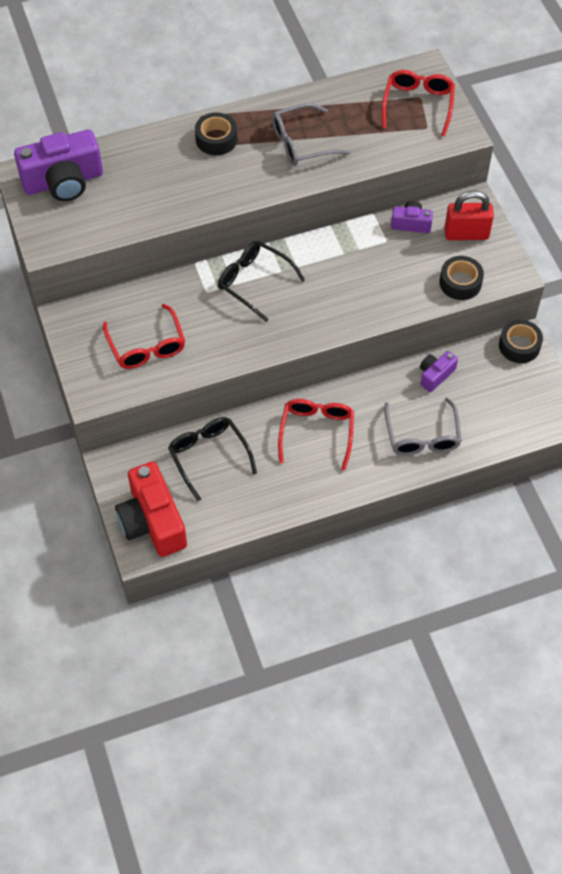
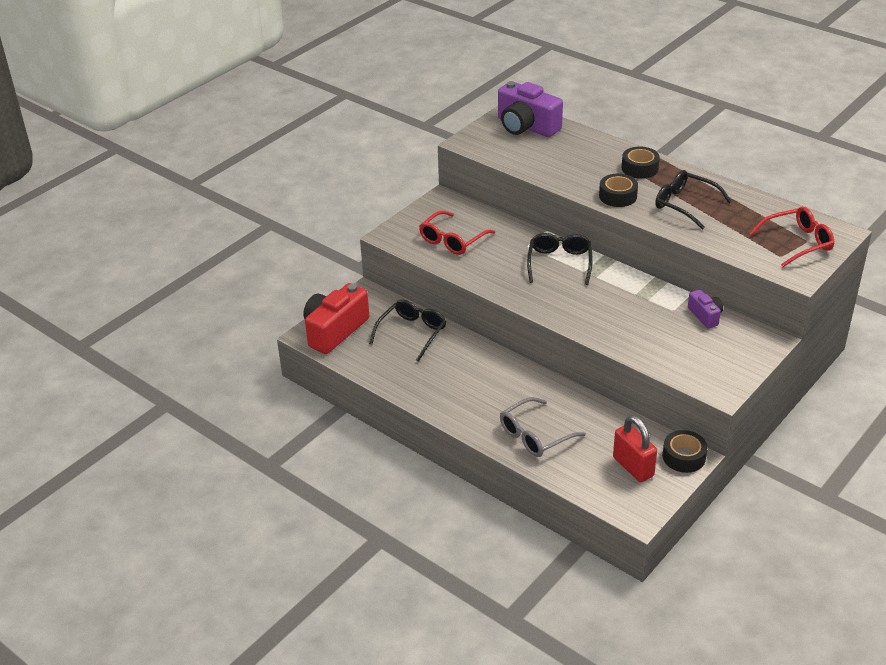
camera: 60 degrees right, 20 degrees down
(301, 143) = (685, 205): grey glasses -> black glasses
(317, 432) = (483, 377): red glasses -> none
(435, 375) = (601, 419): purple camera -> none
(460, 283) = (678, 365): black tape -> black tape (618, 196)
(466, 234) = (731, 349): red padlock -> red padlock (633, 467)

